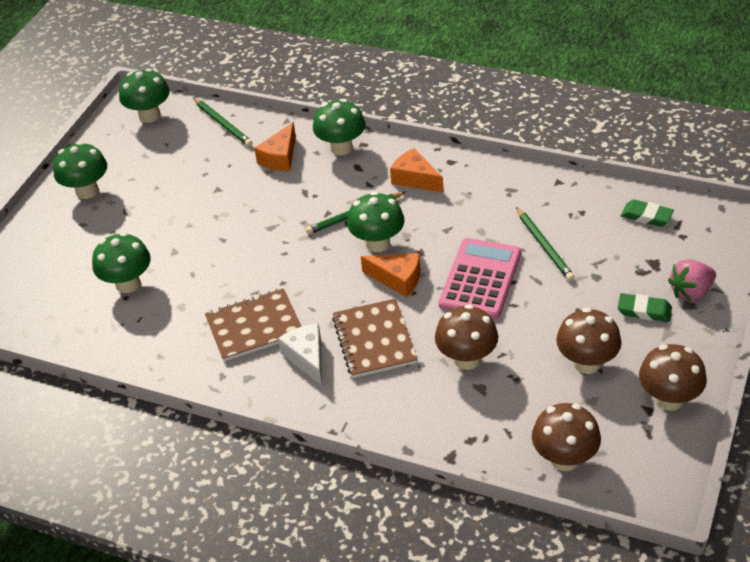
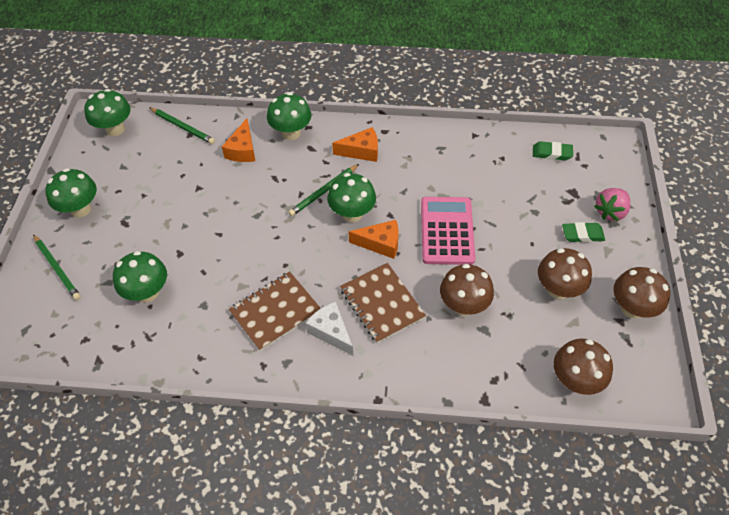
camera: 20 degrees left, 10 degrees up
(415, 179) = (361, 151): orange cheese -> orange cheese turned 150 degrees clockwise
(544, 246) = (485, 192): green pencil -> green pencil (57, 268)

